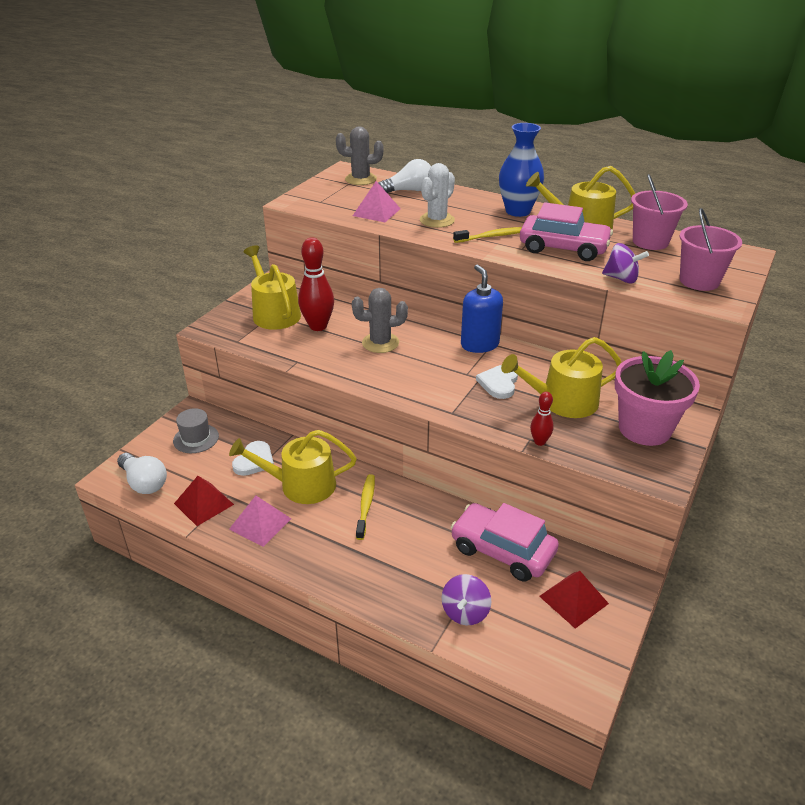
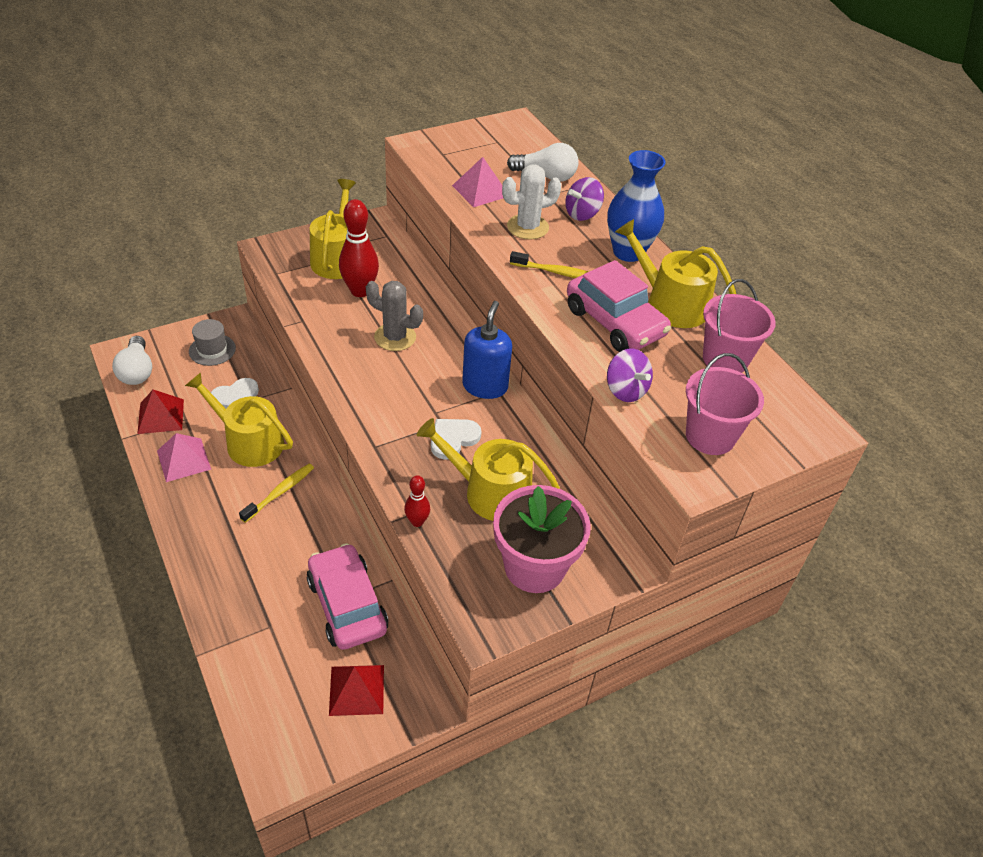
camera: 30 degrees right, 10 degrees up
(360, 179) = (515, 141): grey cactus -> none
(465, 612) = (256, 640): purple spinning top -> purple spinning top (582, 214)

